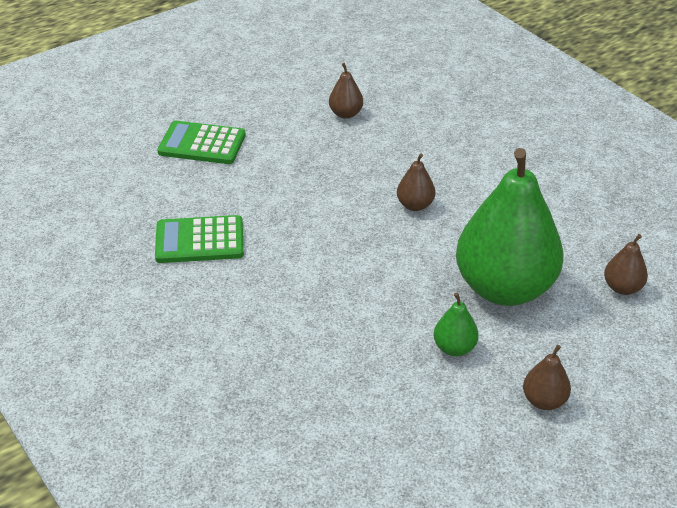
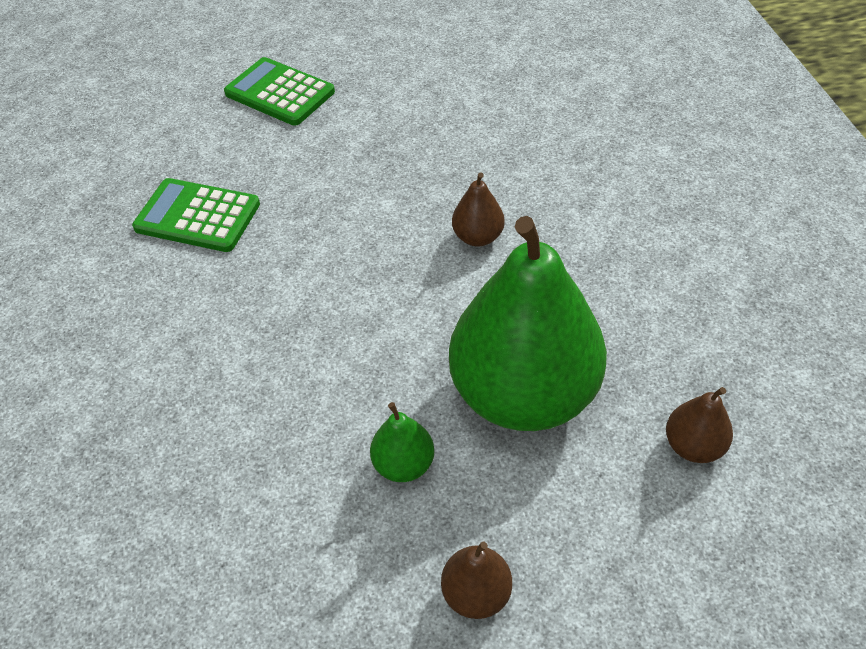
camera: 25 degrees right, 10 degrees up
(346, 114) = (467, 91): brown pear -> none

